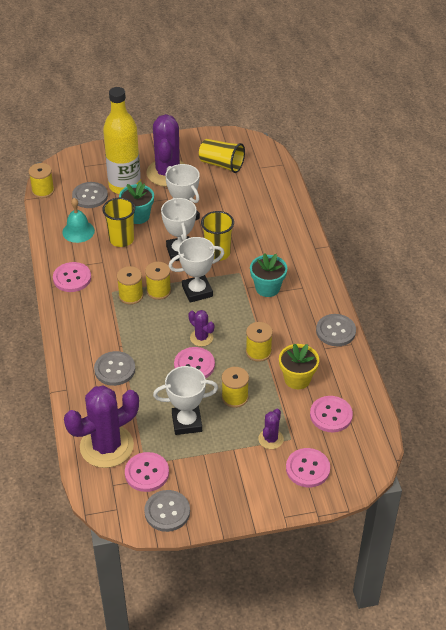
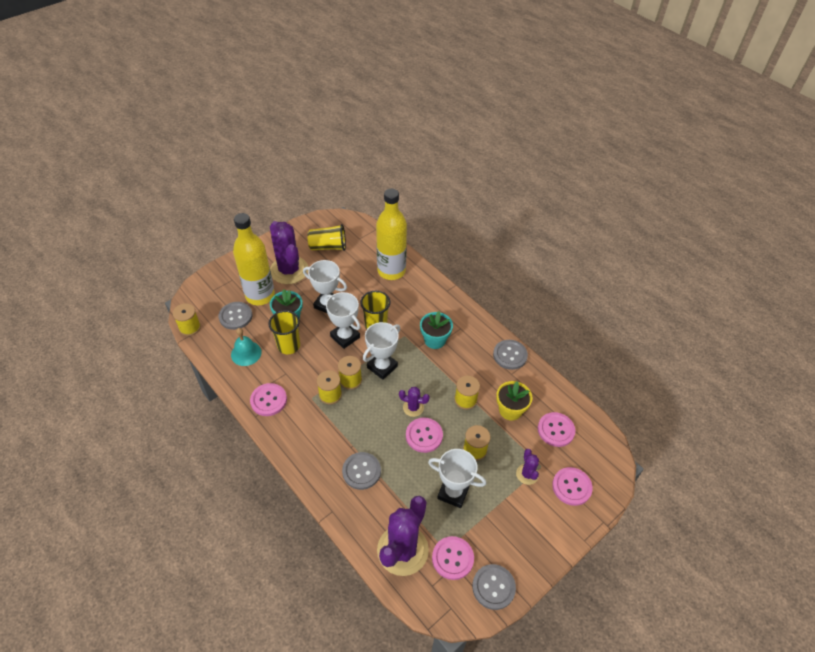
camera: 30 degrees left, 5 degrees up
(187, 422) = (453, 492): white trophy -> white trophy turned 60 degrees clockwise
(270, 209) = (391, 271): none -> yellow bottle

